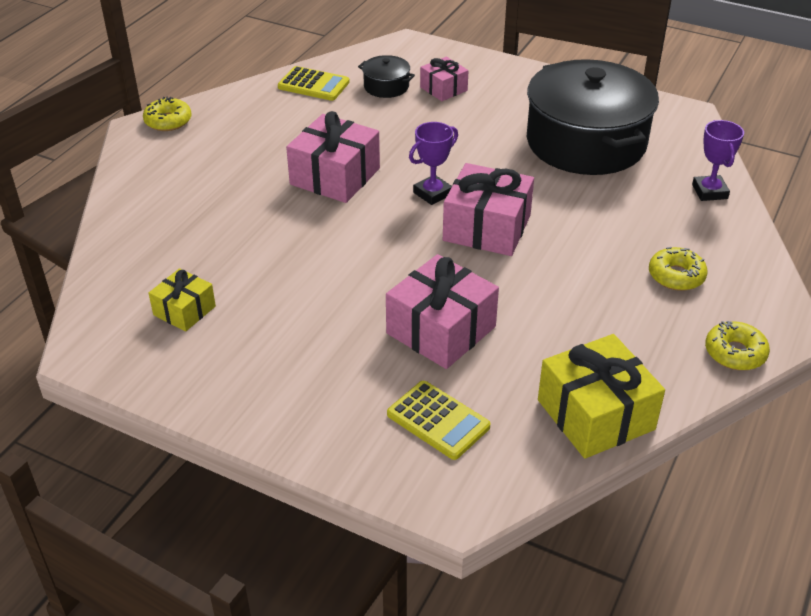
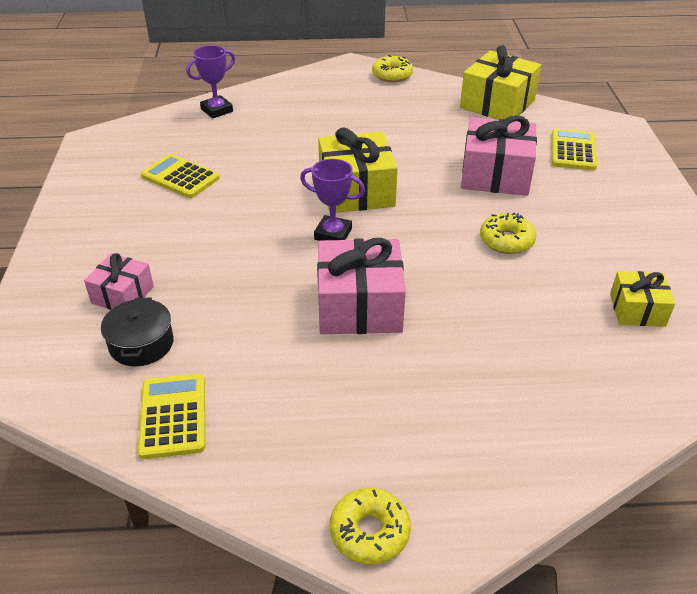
camera: 120 degrees left, 0 degrees up
(487, 228) = (356, 191): pink gift -> yellow gift
(586, 142) = (180, 177): black pot -> yellow calculator
(676, 276) = (336, 104): yellow donut -> yellow donut (506, 240)

